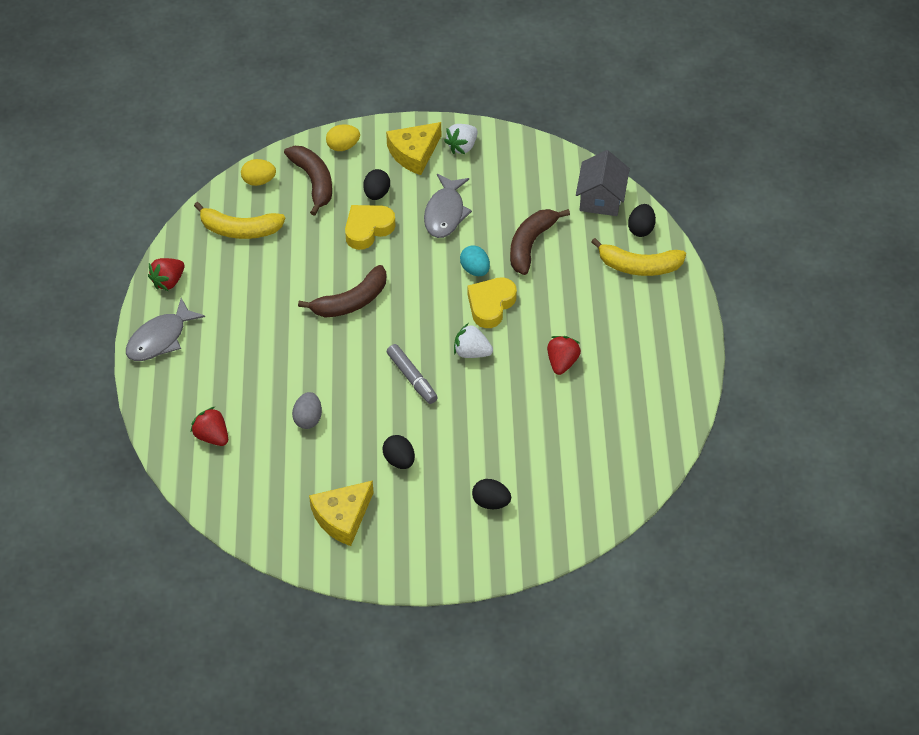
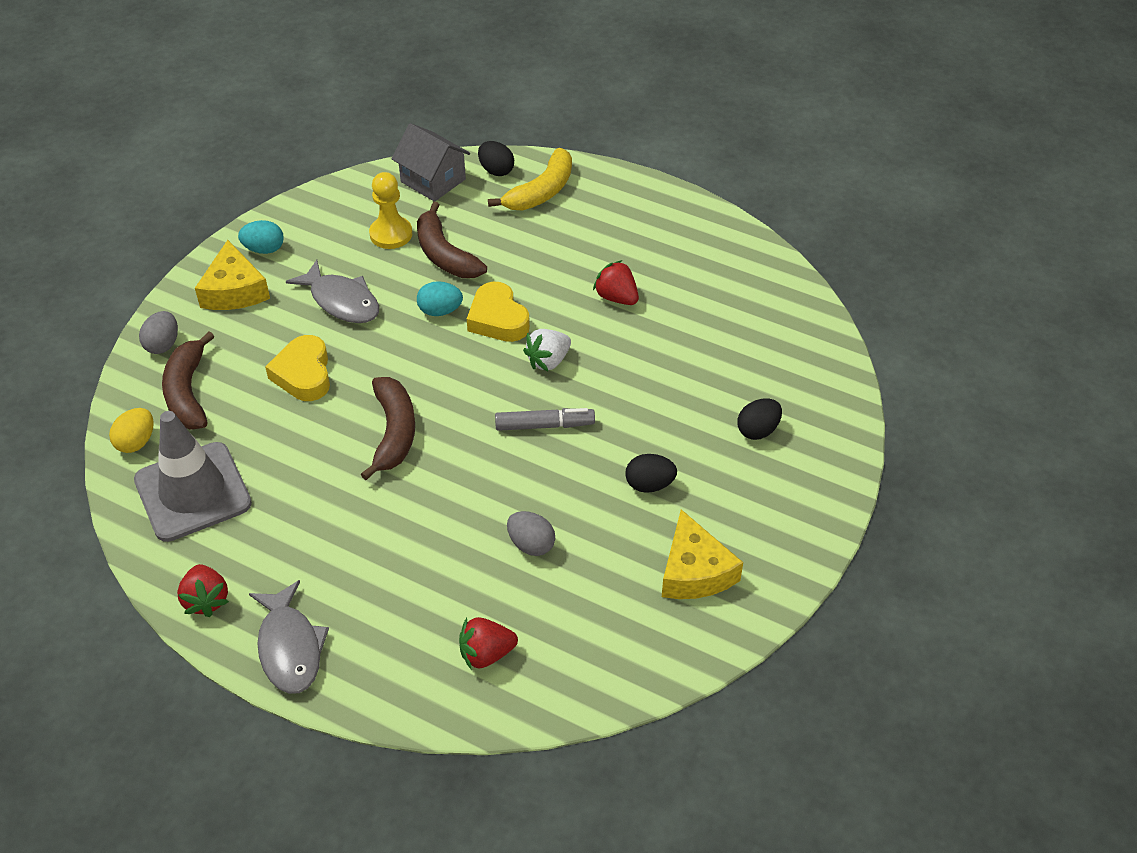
camera: 60 degrees left, 5 degrees down
(240, 229) = (193, 492): yellow banana -> grey traffic cone
(313, 182) = (188, 392): brown banana -> brown banana turned 105 degrees counterclockwise
(343, 146) = (163, 344): yellow egg -> grey egg
(377, 193) = (260, 345): black egg -> none
(462, 146) = (264, 249): white strawberry -> turquoise egg
(528, 204) = (391, 234): none -> yellow pawn

